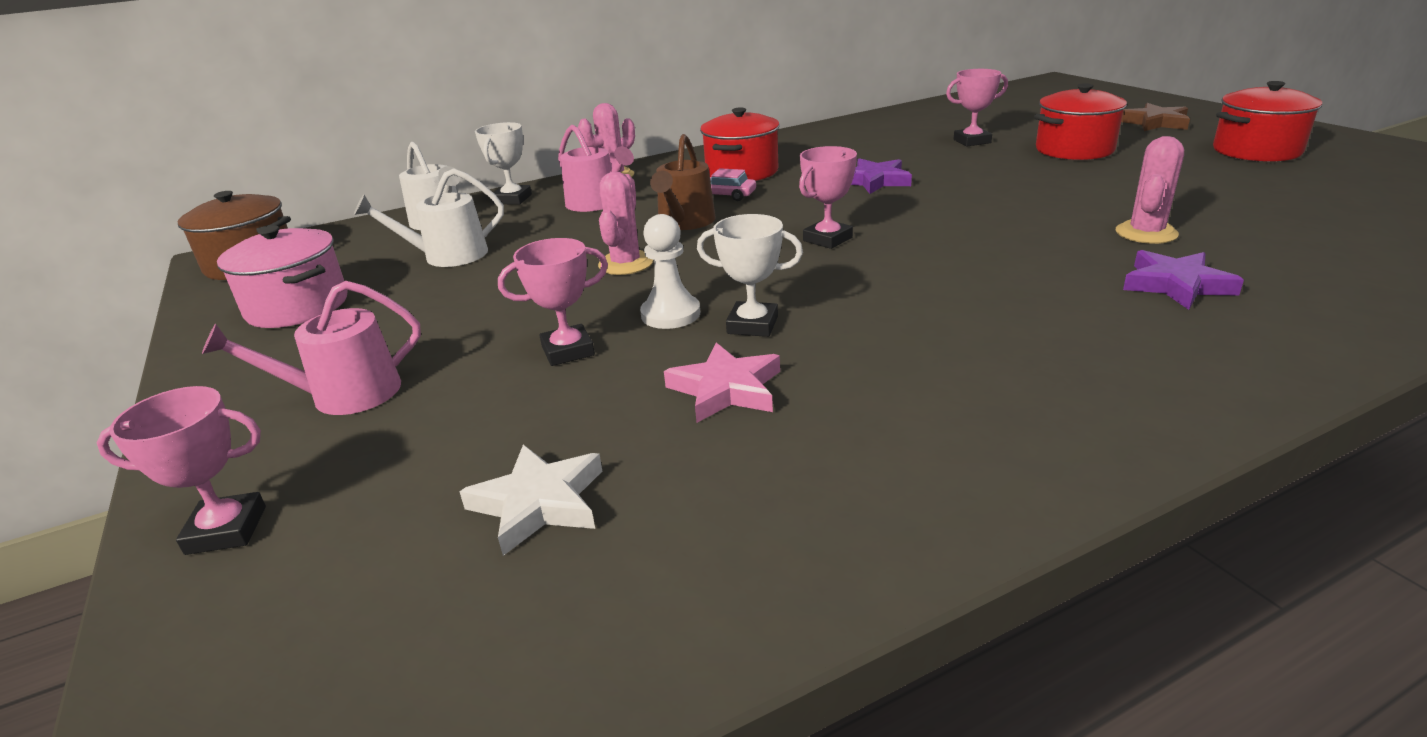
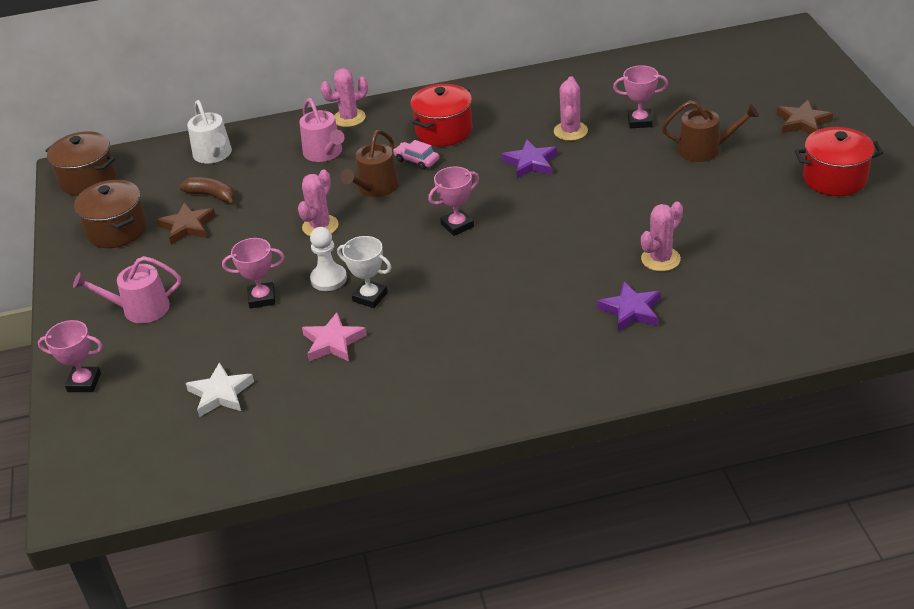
camera: 15 degrees right, 10 degrees up
(297, 307) = (117, 230): pink pot -> brown pot
(415, 289) = (187, 226): none -> brown star
(447, 256) = (212, 196): white watering can -> brown banana
(512, 199) = (269, 135): white trophy -> none
(898, 155) = (570, 131): none -> pink cactus
(1074, 150) = (705, 150): red pot -> brown watering can

